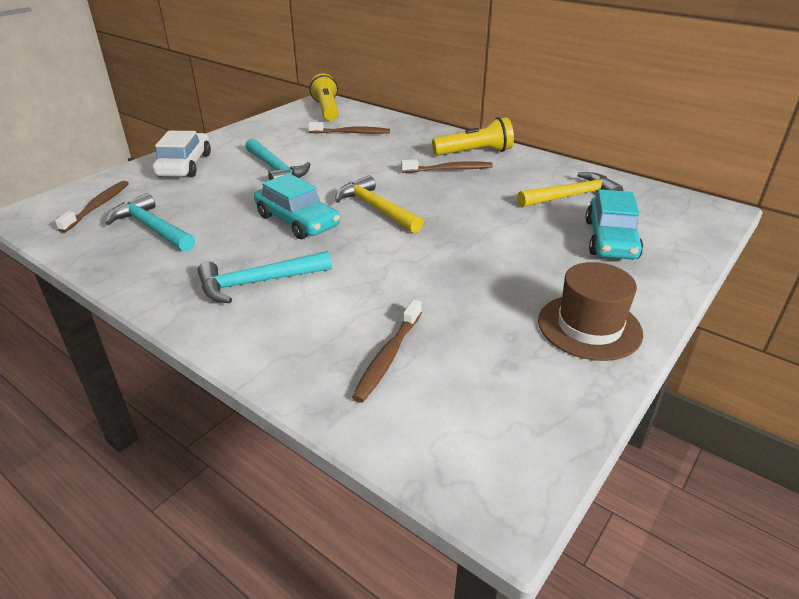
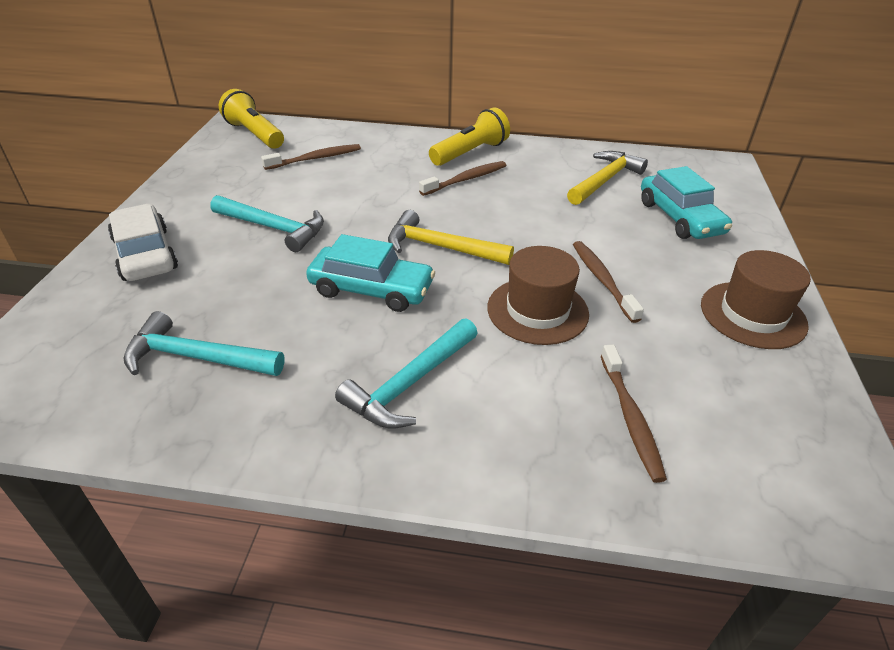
camera: 30 degrees left, 5 degrees up
(98, 206) = (79, 351): brown toothbrush -> brown toothbrush (602, 280)
(401, 268) = (537, 310): none -> brown hat

